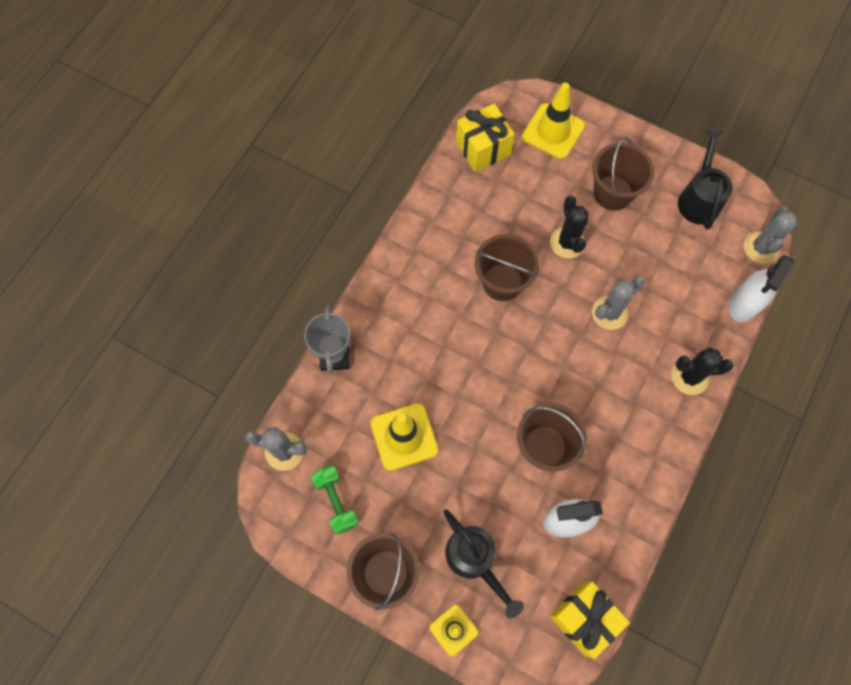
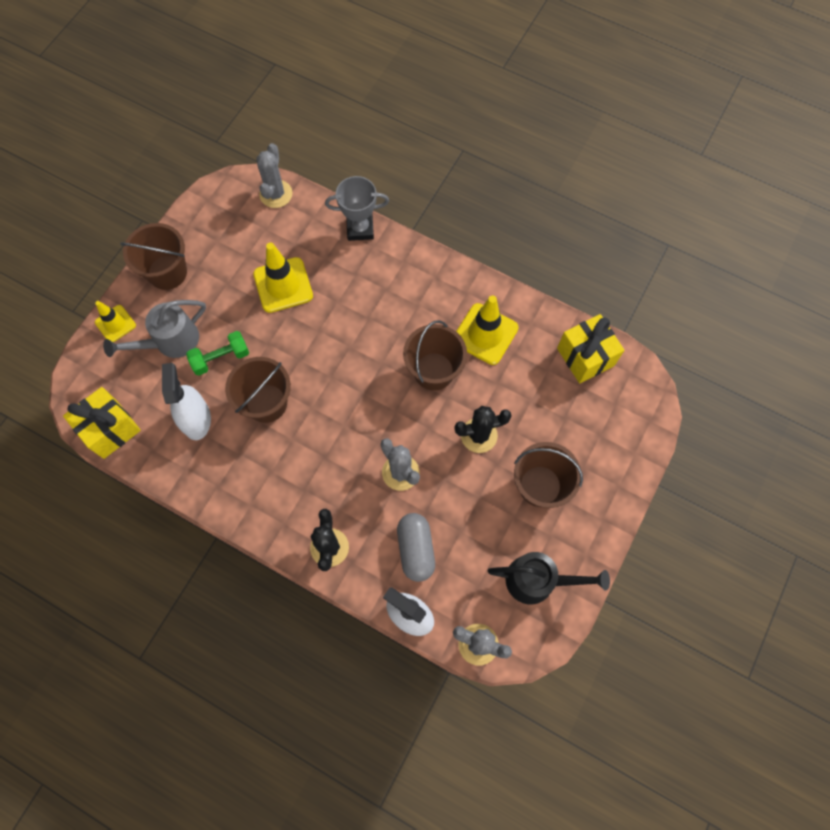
camera: 90 degrees right, 0 degrees up
(336, 501) = (230, 234): green dumbbell -> green dumbbell (221, 358)
(475, 560) = (170, 342): black watering can -> grey watering can
(553, 131) = (612, 428): yellow traffic cone -> yellow traffic cone (485, 334)
(682, 299) = (416, 549): none -> grey capsule

